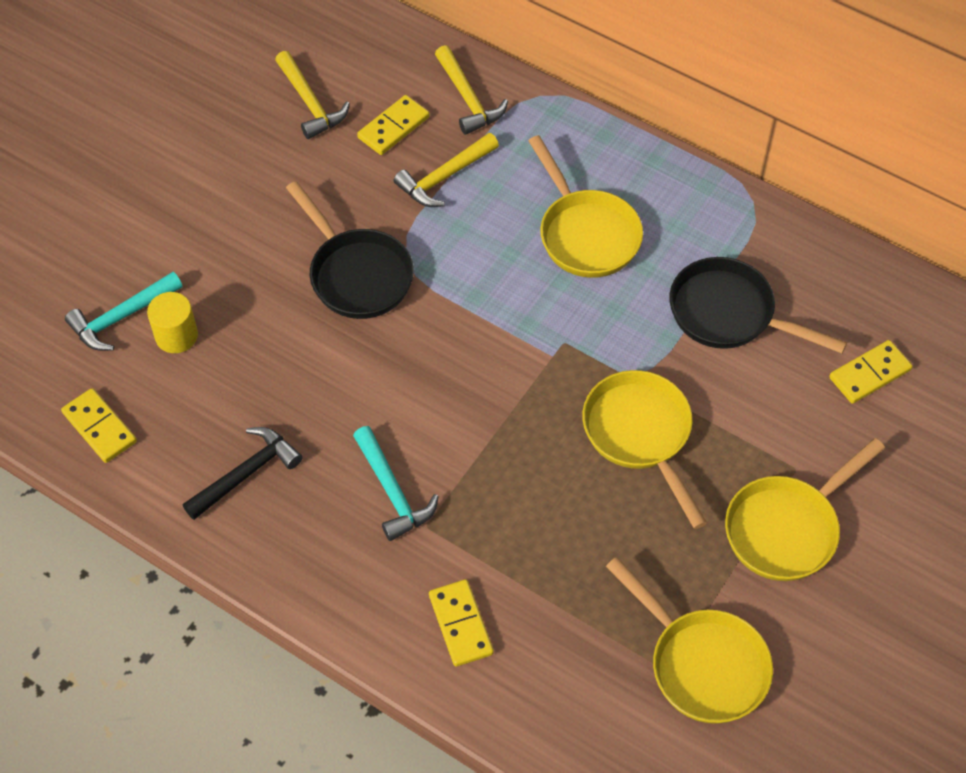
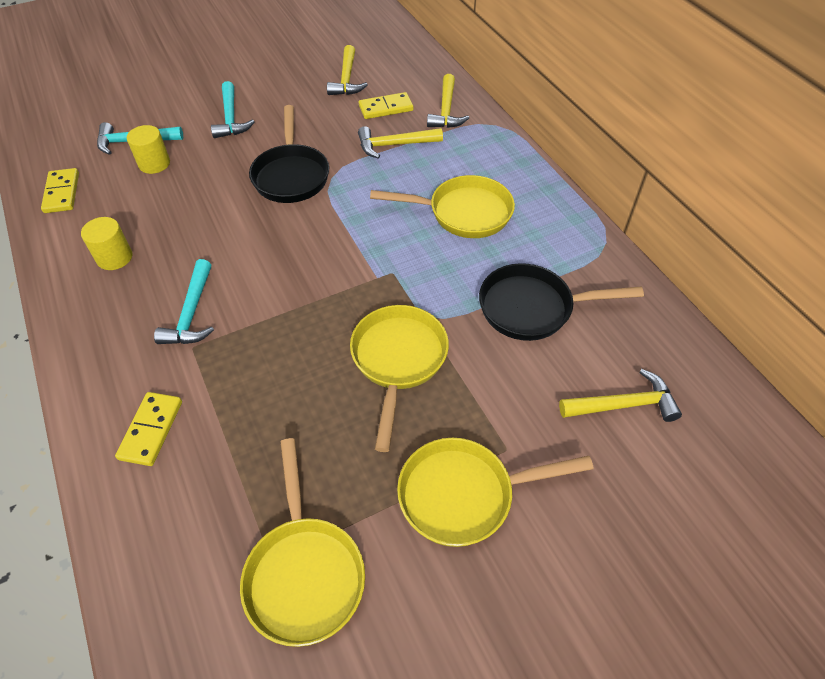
camera: 30 degrees right, 5 degrees down
(213, 228) = (231, 118): none -> turquoise hammer
(246, 473) = (114, 257): black hammer -> yellow cylinder
(586, 234) = (463, 213): yellow pan -> yellow pan turned 90 degrees counterclockwise
(729, 314) = (532, 308): black pan -> black pan turned 60 degrees counterclockwise
(869, 374) = (623, 404): yellow domino -> yellow hammer

